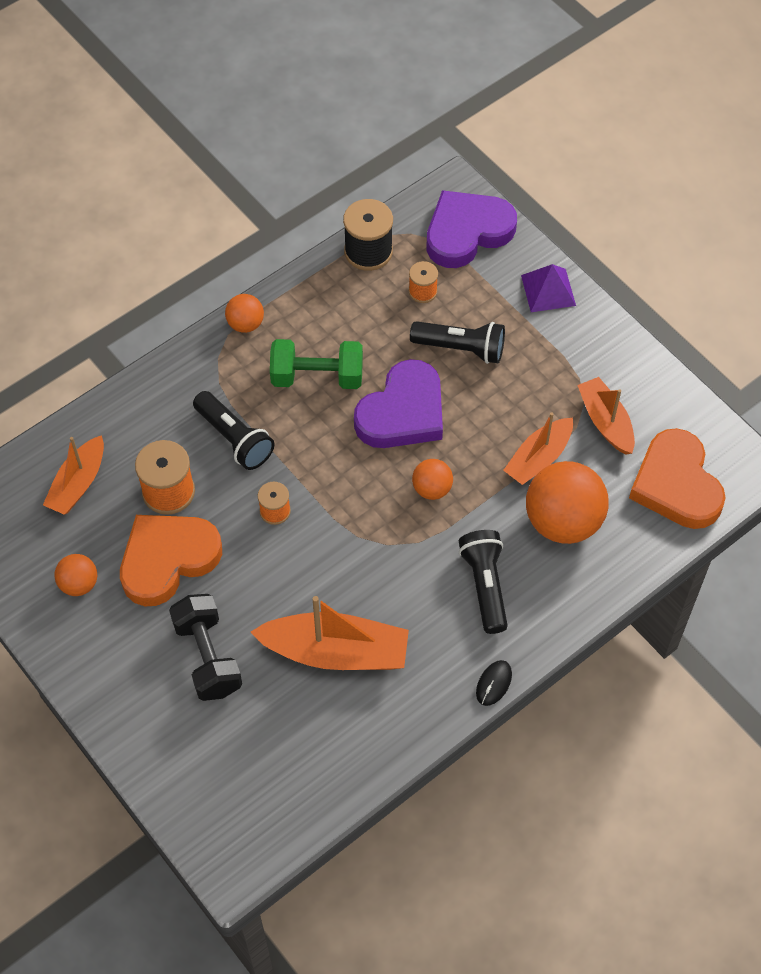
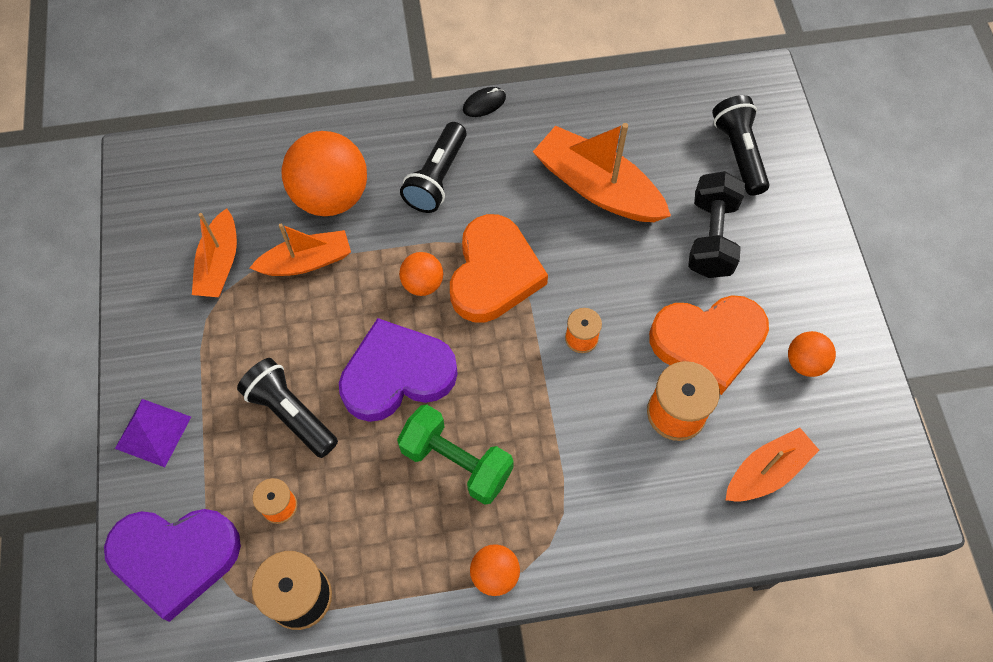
camera: 150 degrees left, 5 degrees up
(234, 438) = (581, 436): black flashlight -> black flashlight (739, 153)
(676, 484) = (211, 178): orange heart -> orange heart (494, 273)

